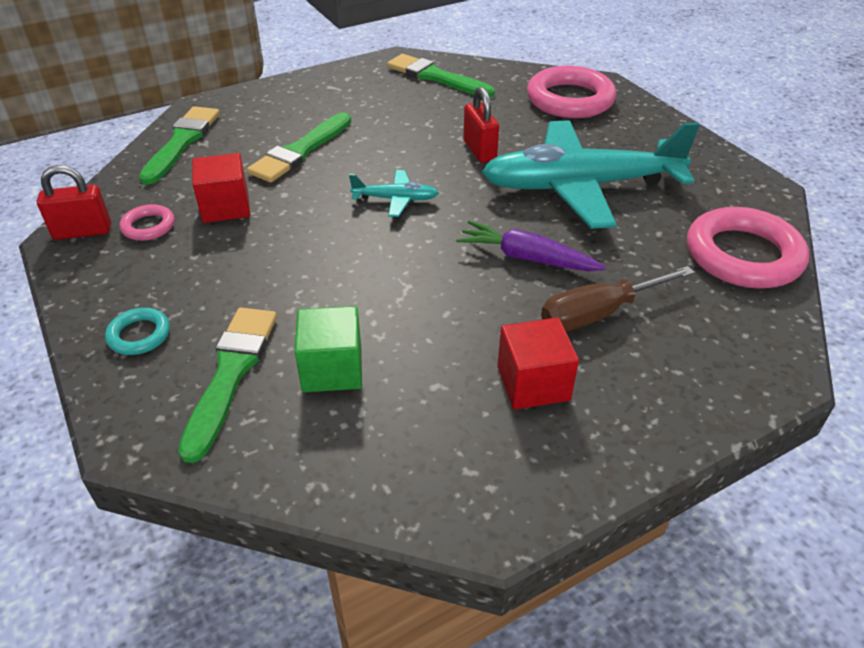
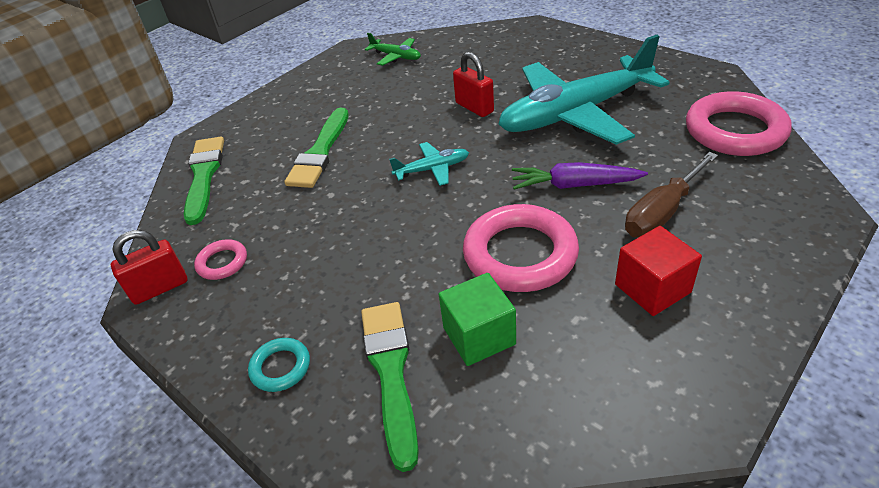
camera: 15 degrees left, 0 degrees up
(226, 207) = (284, 222): red cube -> none
(436, 77) = (396, 56): green brush -> green plane
(570, 99) = (518, 46): pink ring -> pink ring (520, 254)

